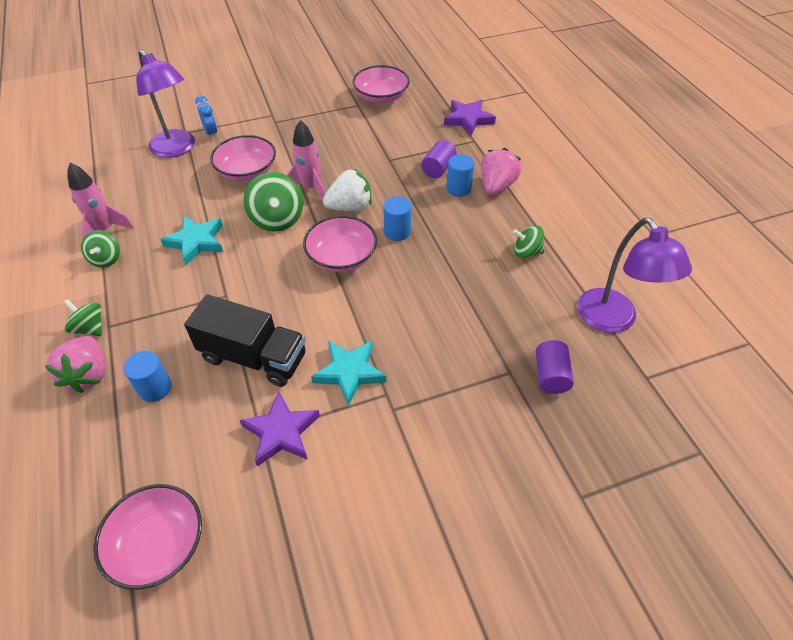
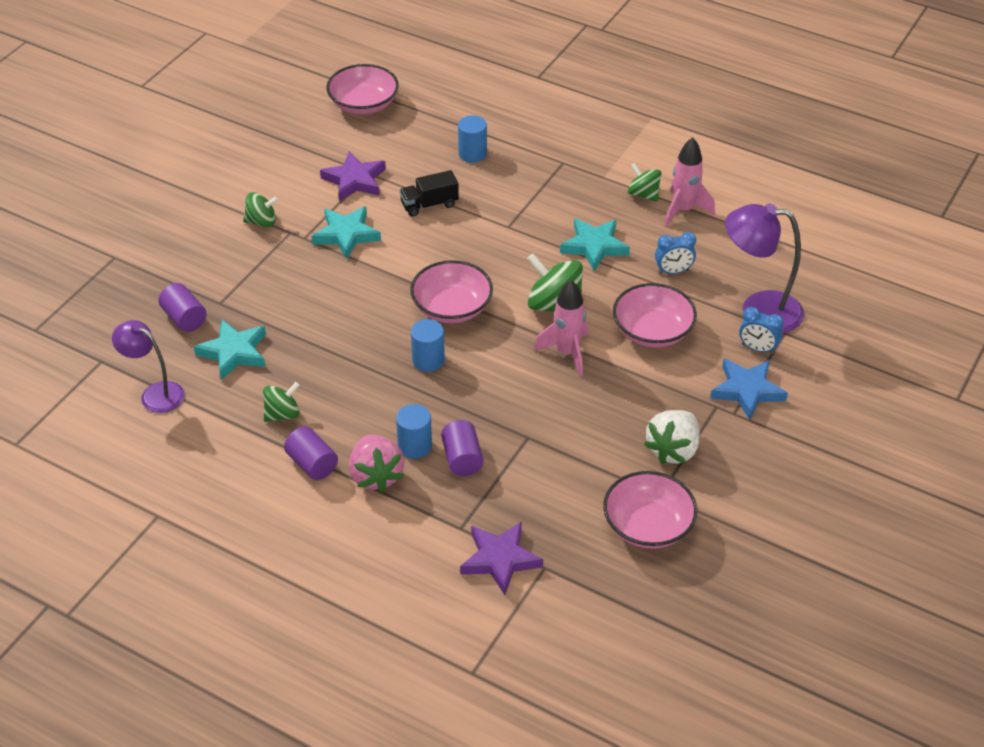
camera: 140 degrees right, 5 degrees down
(88, 374) = (529, 135): pink strawberry -> none
(90, 328) = (574, 154): green spinning top -> green spinning top (262, 222)
(180, 196) = (673, 271): none -> blue clock
(249, 119) = (747, 390): none -> blue star
(253, 357) = (429, 204): black truck -> black truck, size x0.57
(350, 207) = (502, 357): white strawberry -> white strawberry (673, 450)
(529, 318) = (234, 352): none -> turquoise star
(530, 212) = (312, 464): none -> purple cylinder
(613, 320) = (155, 394): purple lamp -> purple lamp, size x0.67

